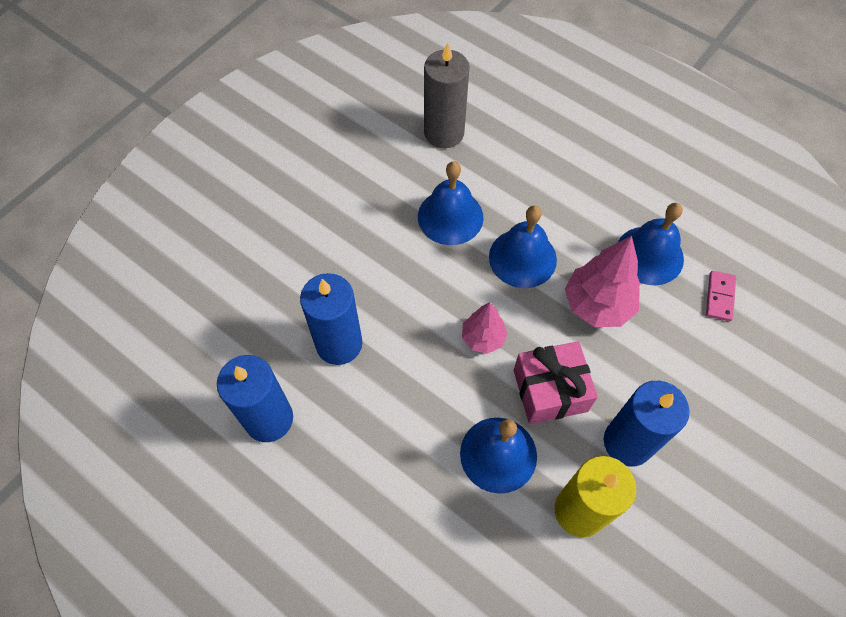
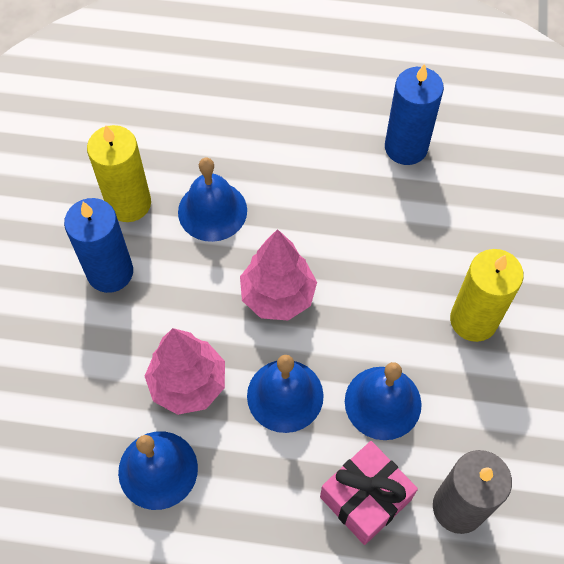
camera: 150 degrees right, 0 degrees up
(337, 237) = (473, 320): none -> yellow candle
(339, 344) = (396, 227): blue candle -> none
(483, 338) = (277, 296): pink tree -> pink tree, size x1.65
(550, 390) = (195, 281): pink gift -> pink gift (365, 498)
(719, 297) = (69, 458): pink domino -> none

